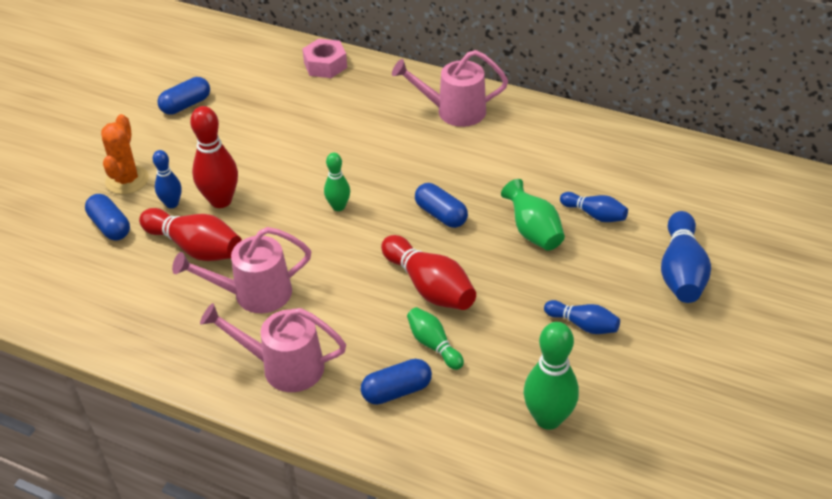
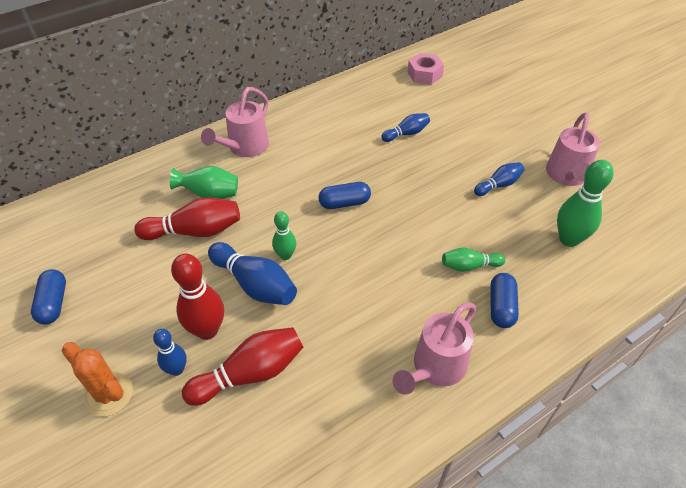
camera: 60 degrees left, 5 degrees up
(110, 226) = (160, 435): blue capsule -> none
(253, 294) = (340, 354): pink watering can -> pink watering can (567, 176)
(325, 65) = (112, 190): pink nut -> pink nut (424, 74)
(429, 287) = (411, 242): red bowling pin -> red bowling pin (195, 231)
(533, 232) = (399, 167): green vase -> green vase (210, 195)
(681, 271) = (482, 124): blue bowling pin -> blue bowling pin (255, 284)

